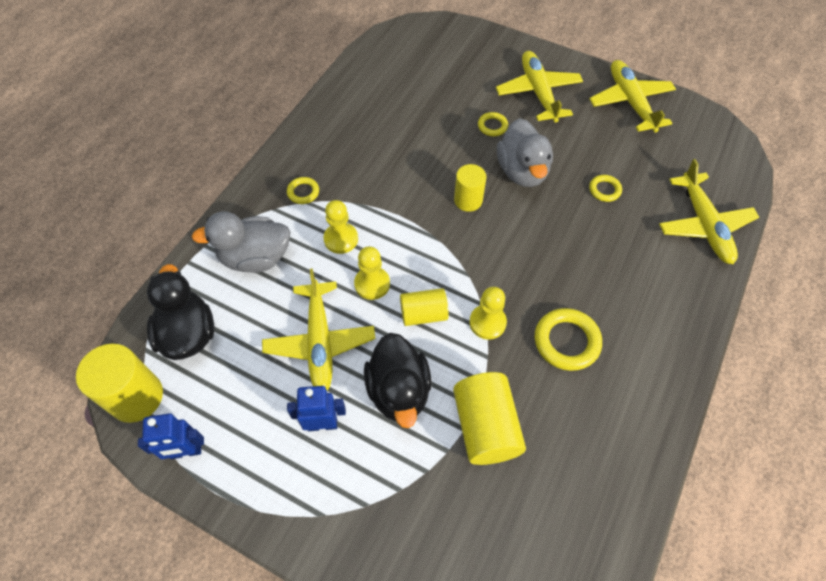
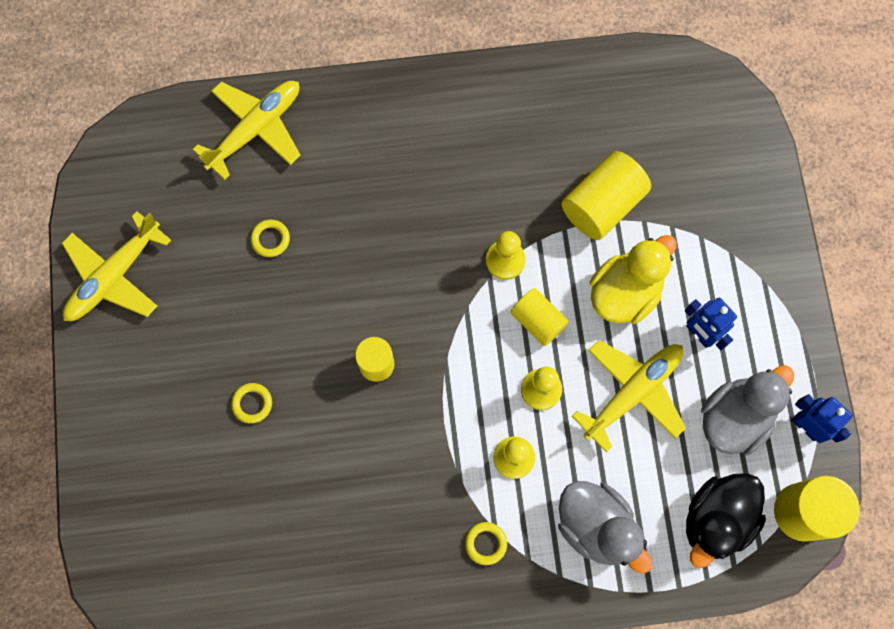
camera: 125 degrees left, 15 degrees up
(399, 391) = (624, 292): black duck -> yellow duck
(522, 171) = (299, 333): grey duck -> grey duck (734, 418)
(538, 93) = (163, 384): yellow plane -> none
(566, 341) = (475, 185): yellow ring -> none

